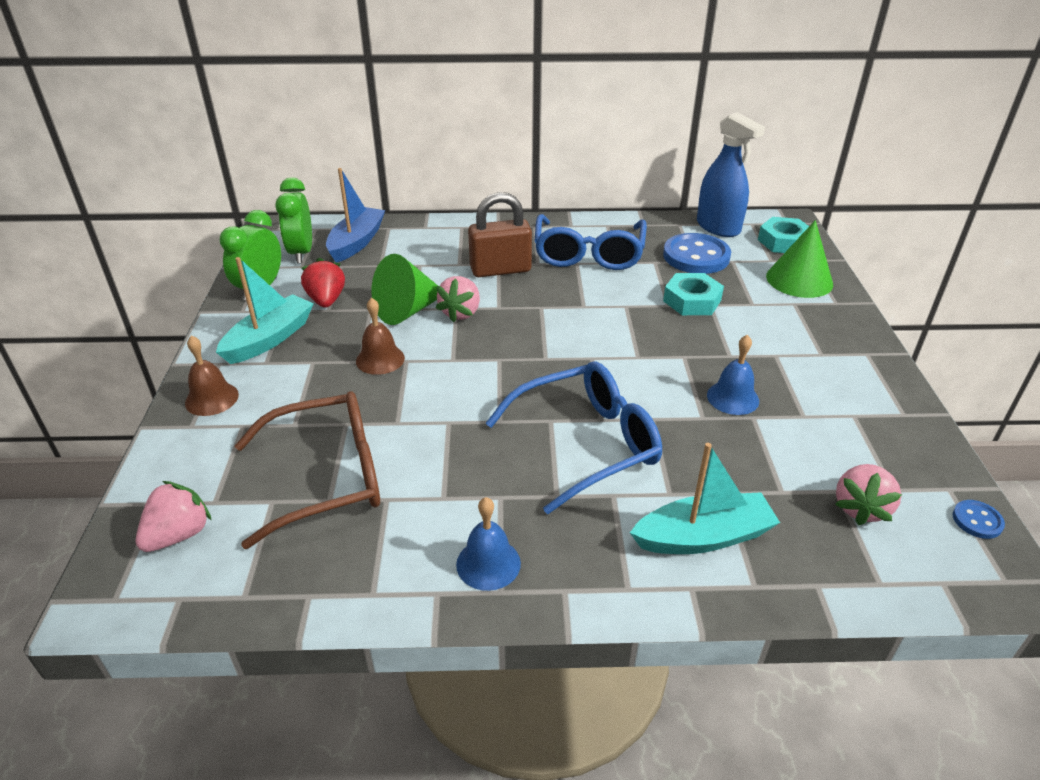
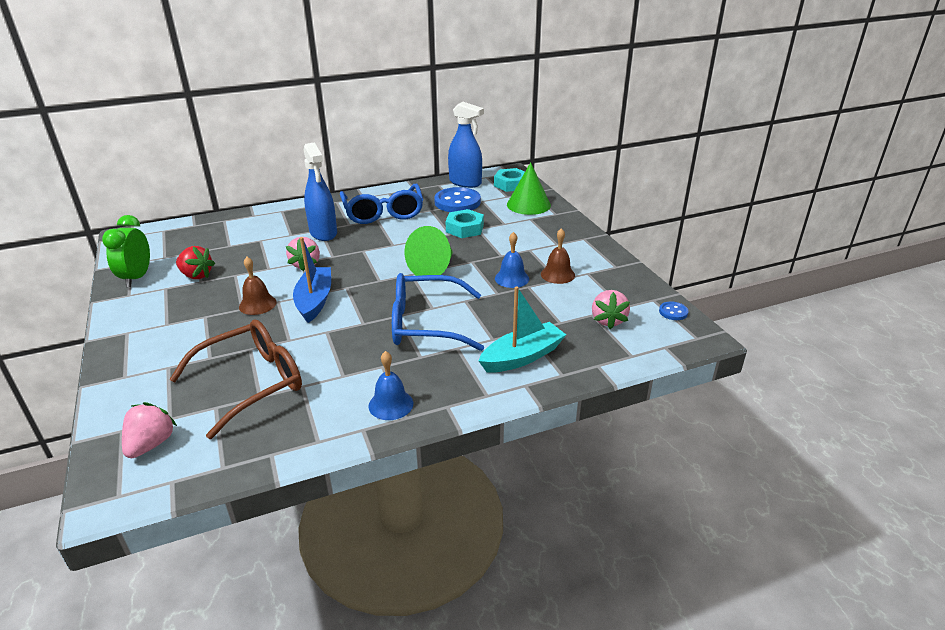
camera: 20 degrees left, 5 degrees down
(212, 398) = (133, 356): brown bell -> brown bell (557, 274)
(269, 339) = (162, 308): turquoise boat -> none
(301, 253) = (160, 248): green clock -> none
(326, 300) = (196, 275): red strawberry -> red strawberry turned 150 degrees clockwise
(356, 242) = (202, 234): blue boat -> blue boat (314, 301)
(407, 310) = (264, 270): green cone -> green cone (433, 268)
(500, 270) = (323, 233): brown padlock -> blue spray bottle
(585, 444) = (427, 324): blue glasses -> blue glasses turned 135 degrees counterclockwise

